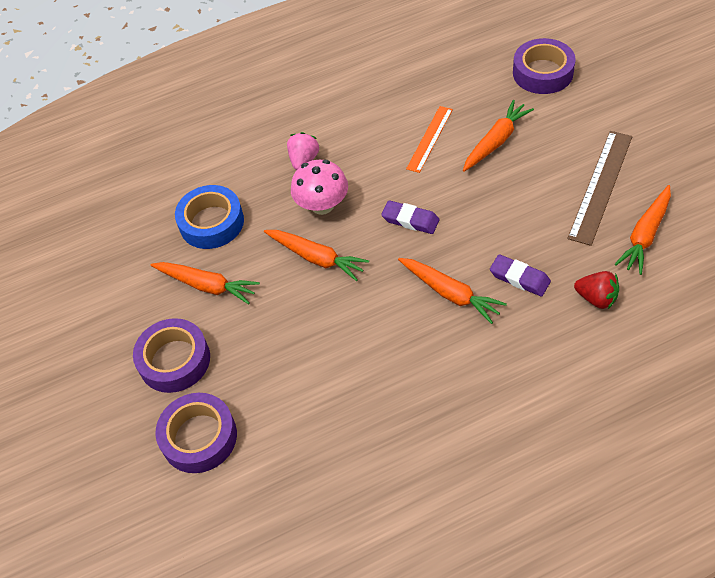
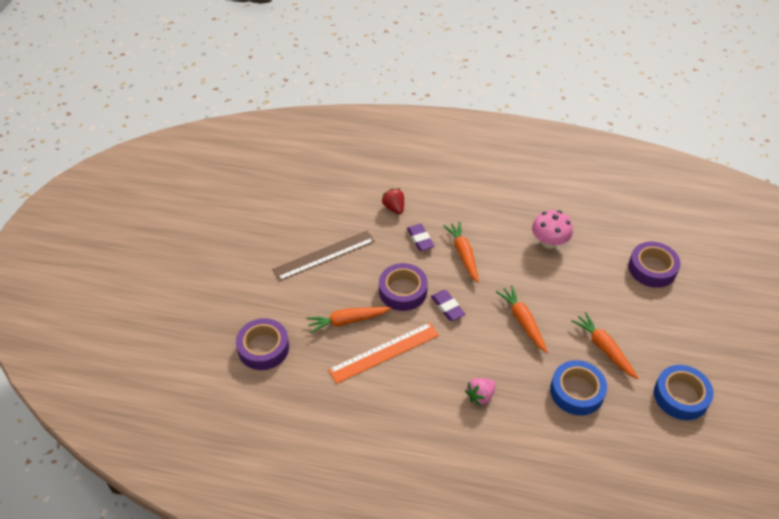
camera: 150 degrees left, 5 degrees down
(98, 286) = (680, 396): none -> blue tape
(174, 360) = (648, 316): purple tape -> purple tape (403, 291)
(322, 205) = (493, 353): pink mushroom -> pink mushroom (549, 242)
(429, 138) = (384, 352): orange ruler -> orange ruler, size x1.56
(645, 235) = (335, 219): orange carrot -> none

